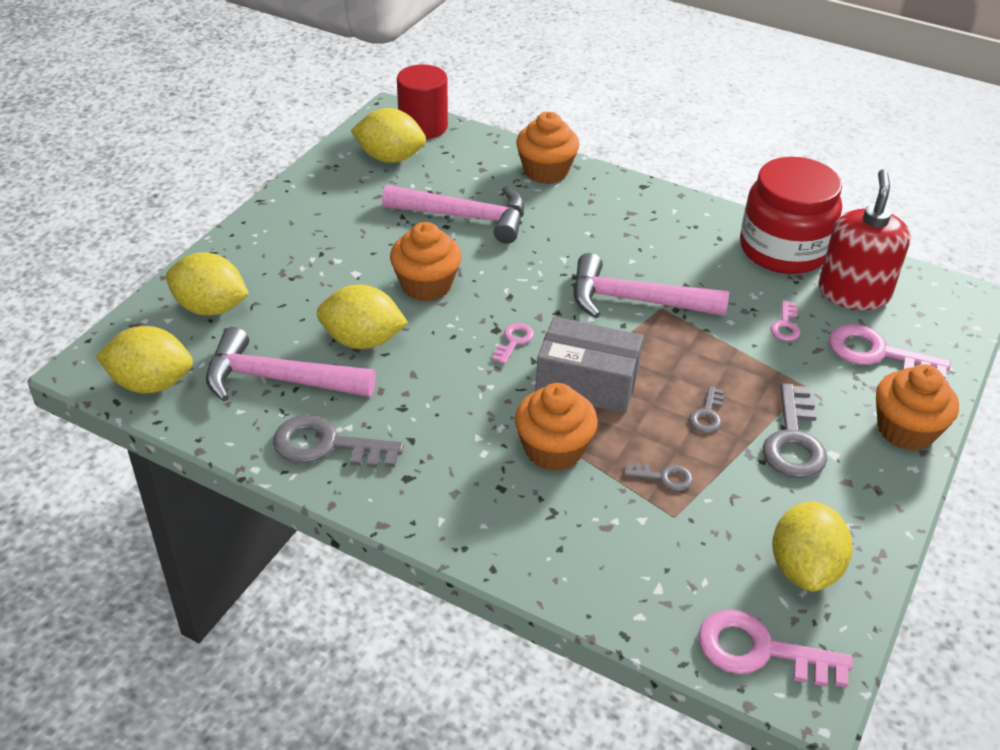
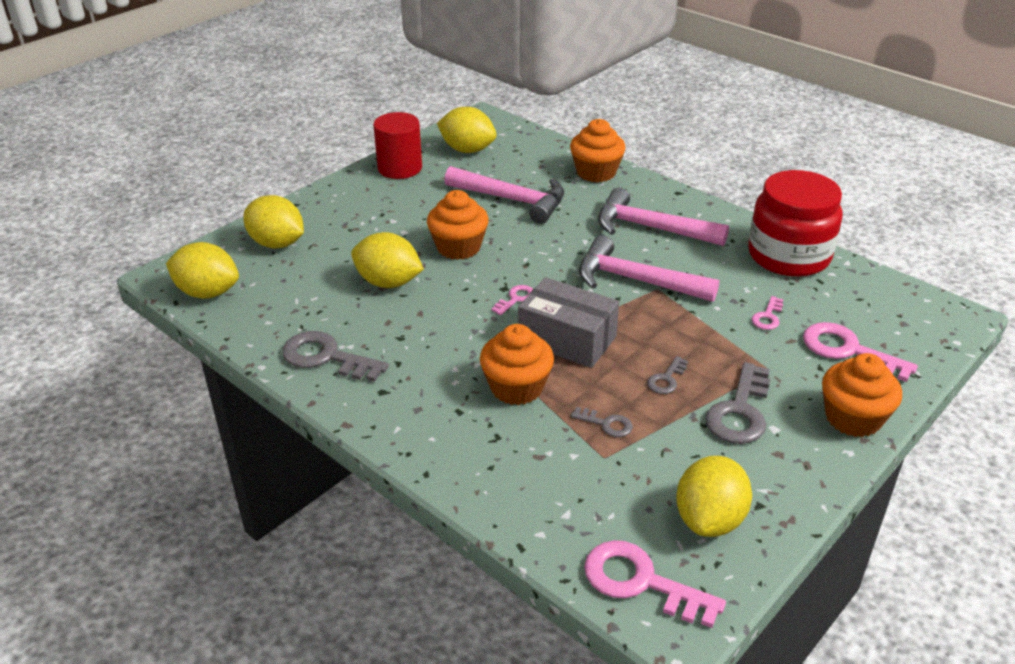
camera: 15 degrees right, 5 degrees down
(278, 379) = (308, 302): pink hammer -> pink hammer (650, 228)
(423, 126) = (504, 129): red cylinder -> red cylinder (400, 168)
(853, 293) = (843, 298): red soap dispenser -> none

